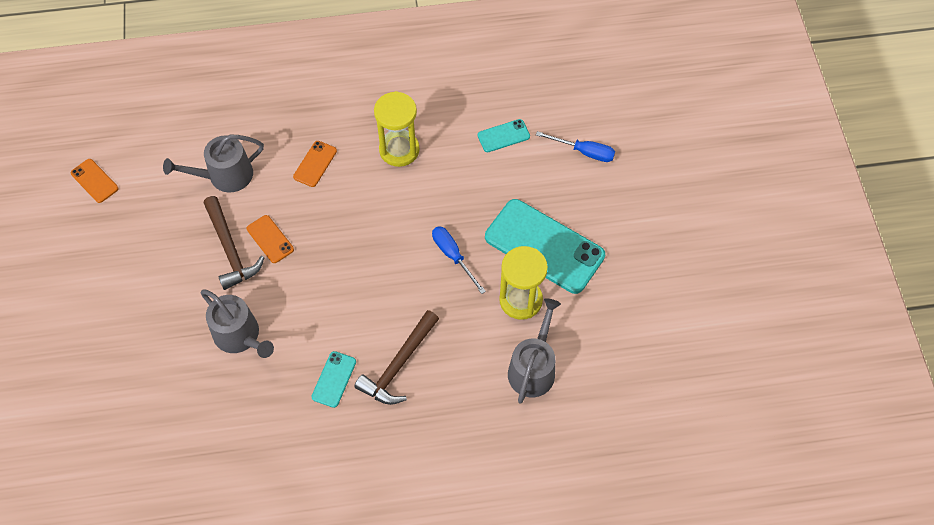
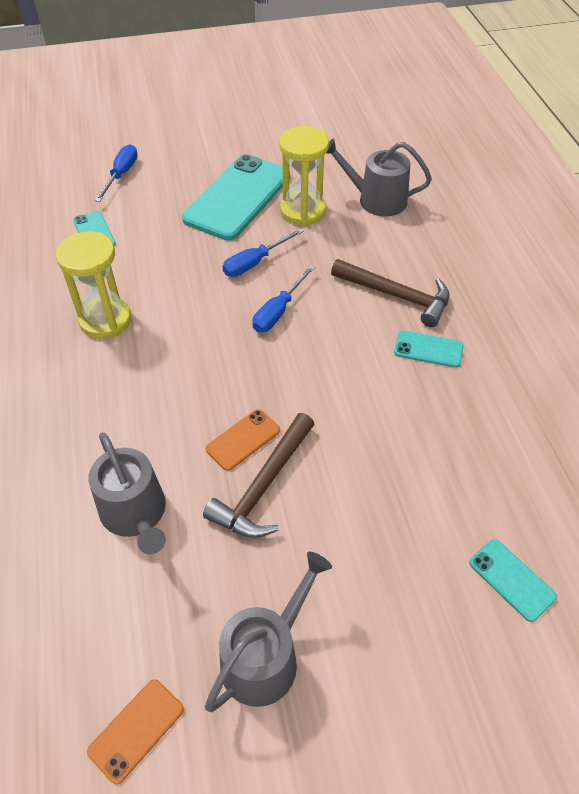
camera: 95 degrees left, 10 degrees down
(127, 392) = (511, 580): none -> turquoise phone
(230, 249) = (263, 486): brown hammer -> brown hammer turned 150 degrees clockwise
(240, 336) = (393, 452): grey watering can -> grey watering can (265, 656)
(315, 164) = (121, 404): orange phone -> none
(392, 270) = (278, 311): none -> blue screwdriver

